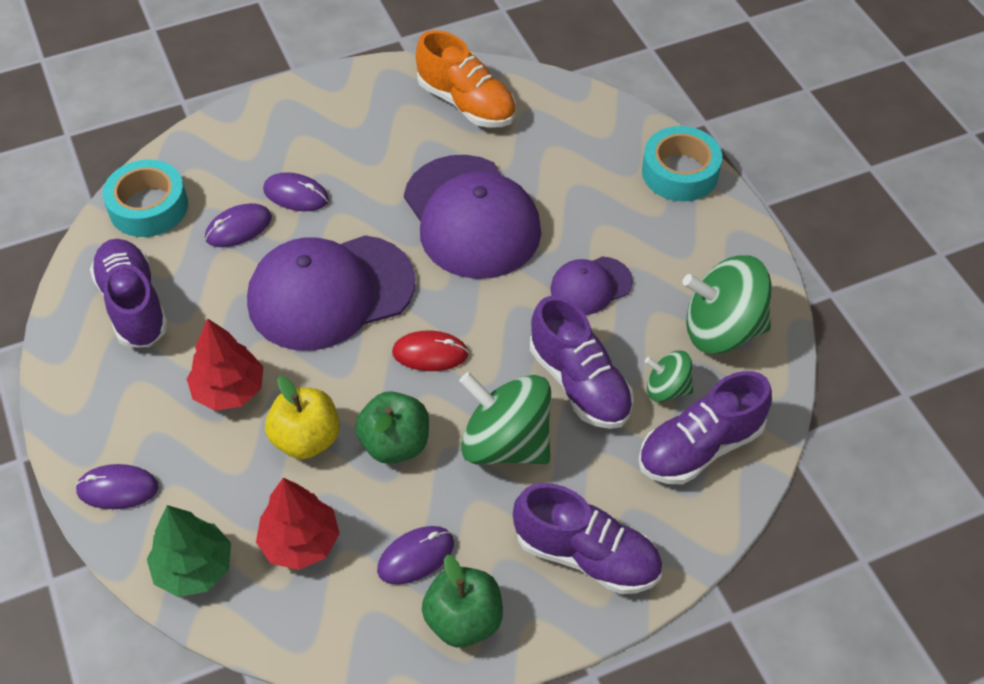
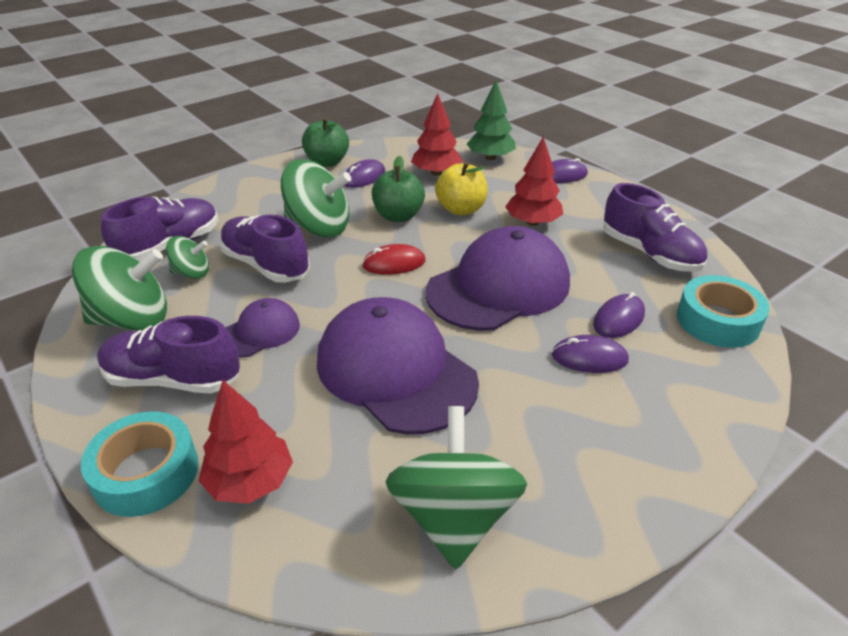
camera: 165 degrees right, 15 degrees down
(466, 103) = (454, 517): orange shoe -> green spinning top
(586, 555) = (255, 191): purple shoe -> purple shoe (173, 379)
(603, 152) = (250, 481): none -> red tree

